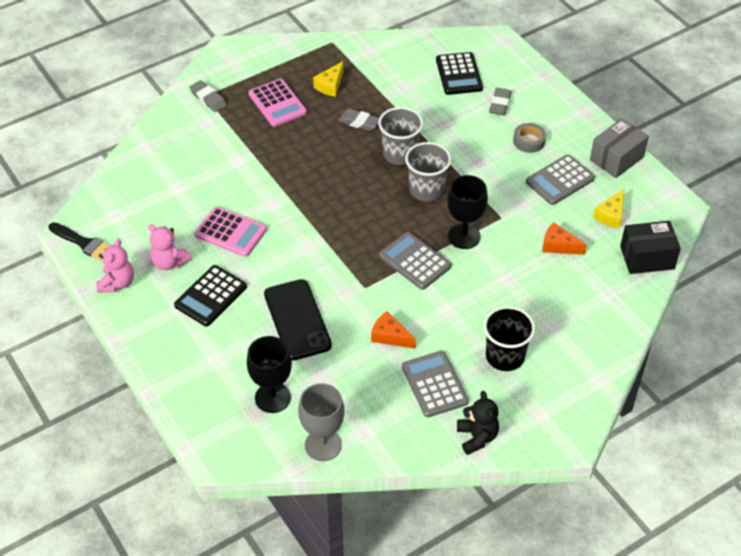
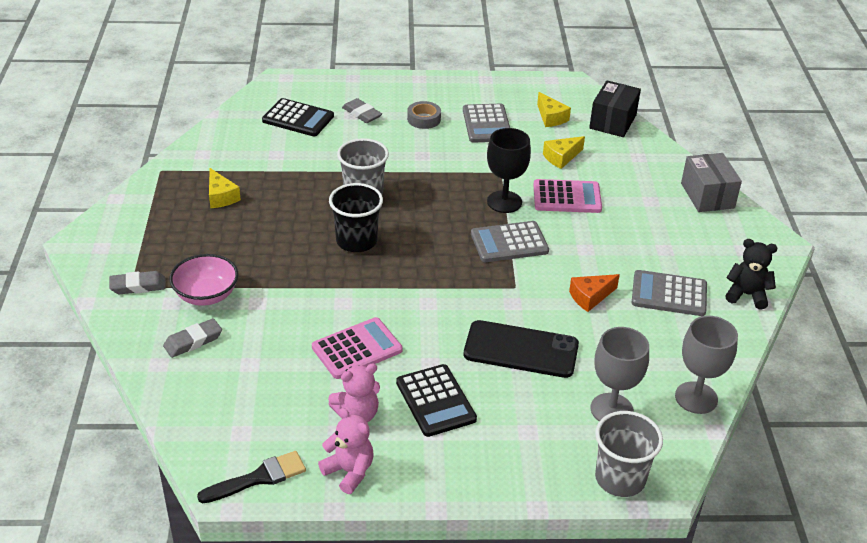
camera: 60 degrees left, 10 degrees down
(225, 134) = (206, 295): none -> pink bowl
(272, 397) = (611, 409): black goblet -> grey goblet
(277, 103) = (204, 241): pink calculator -> pink calculator (567, 197)
(359, 122) = (293, 200): grey eraser -> grey eraser (193, 341)
(426, 190) = (425, 198): grey cup -> grey cup (620, 478)
(505, 356) = (665, 240): black cup -> black cup (356, 241)
(558, 246) = (561, 157): orange cheese -> yellow cheese
(616, 158) = (490, 87): grey box -> grey box (707, 195)

